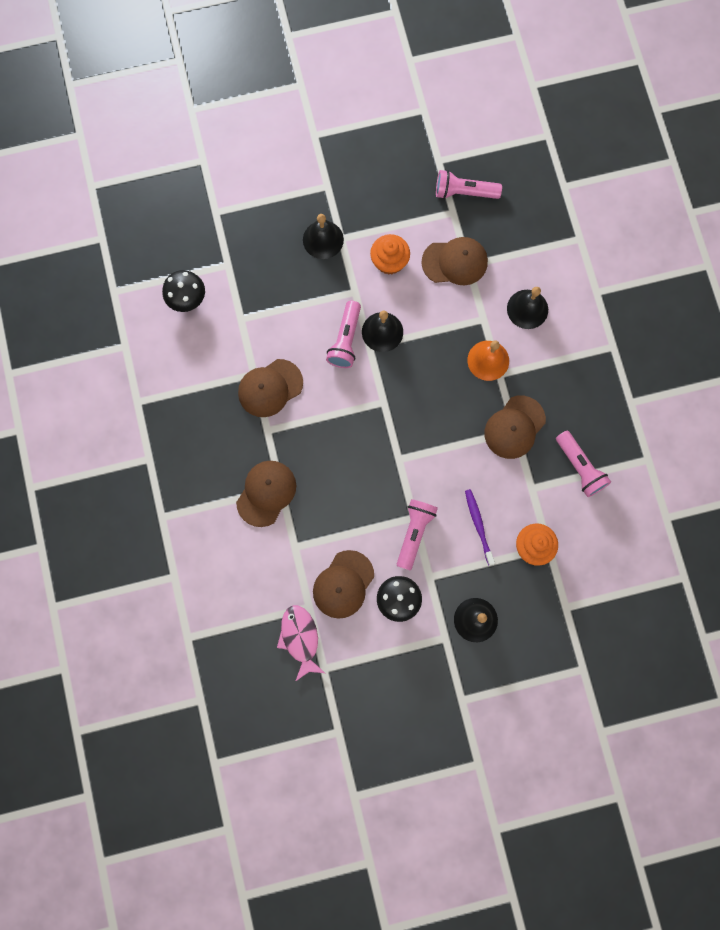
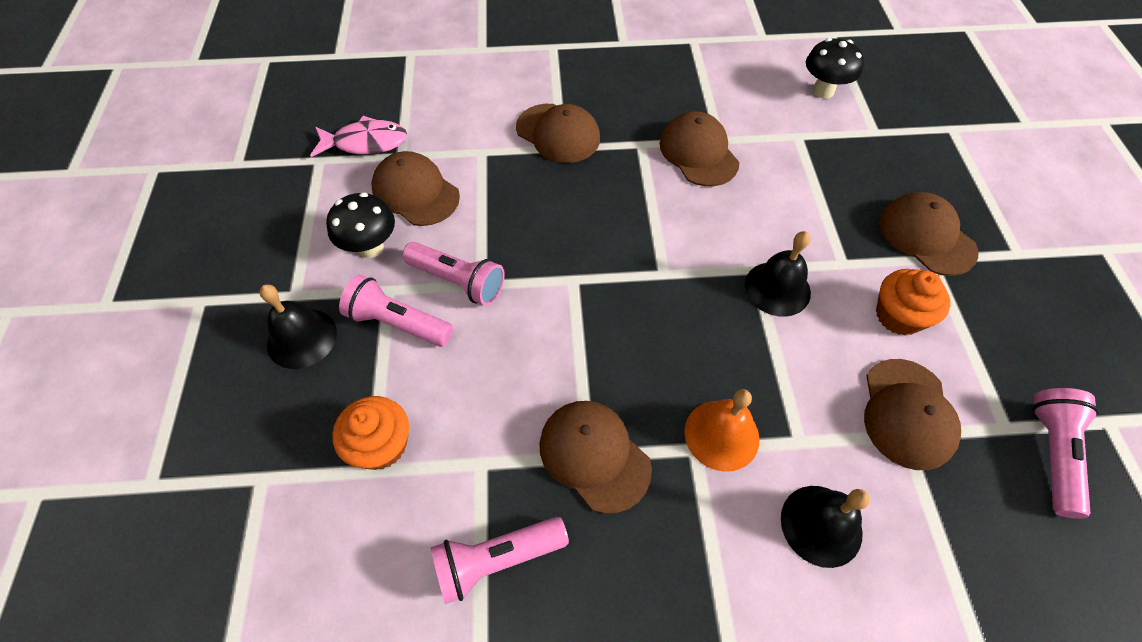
camera: 100 degrees right, 20 degrees down
(323, 239) = (926, 236): black bell -> brown cap
(346, 340) = (764, 242): pink flashlight -> pink flashlight (398, 323)
(478, 525) = (442, 368): purple toothbrush -> none

